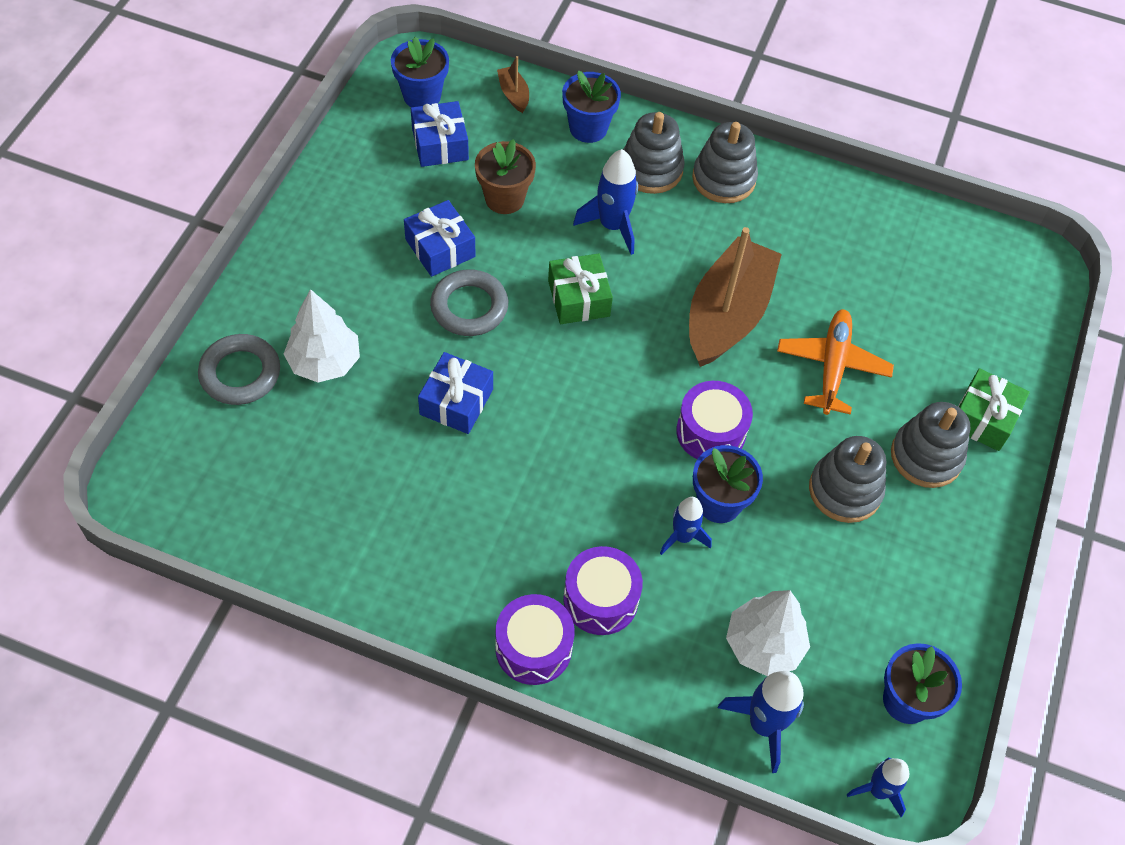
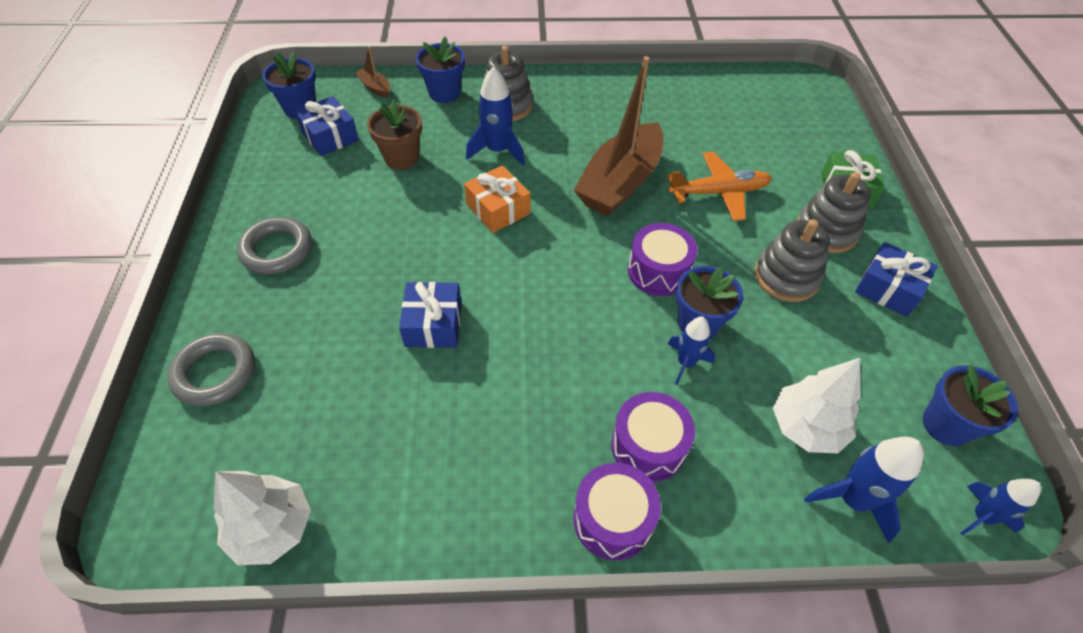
camera: 20 degrees left, 5 degrees down
(324, 362) = (296, 334): white tree -> white tree (272, 528)
(440, 248) = (363, 209): blue gift -> blue gift (888, 288)
(469, 307) = (409, 245): grey ring -> grey ring (277, 250)
(578, 298) = (498, 209): green gift -> orange gift
(723, 179) = (564, 96): grey stacking toy -> none
(727, 314) = (620, 183): brown boat -> brown boat turned 150 degrees counterclockwise
(832, 366) = (718, 192): orange plane -> orange plane turned 90 degrees clockwise

